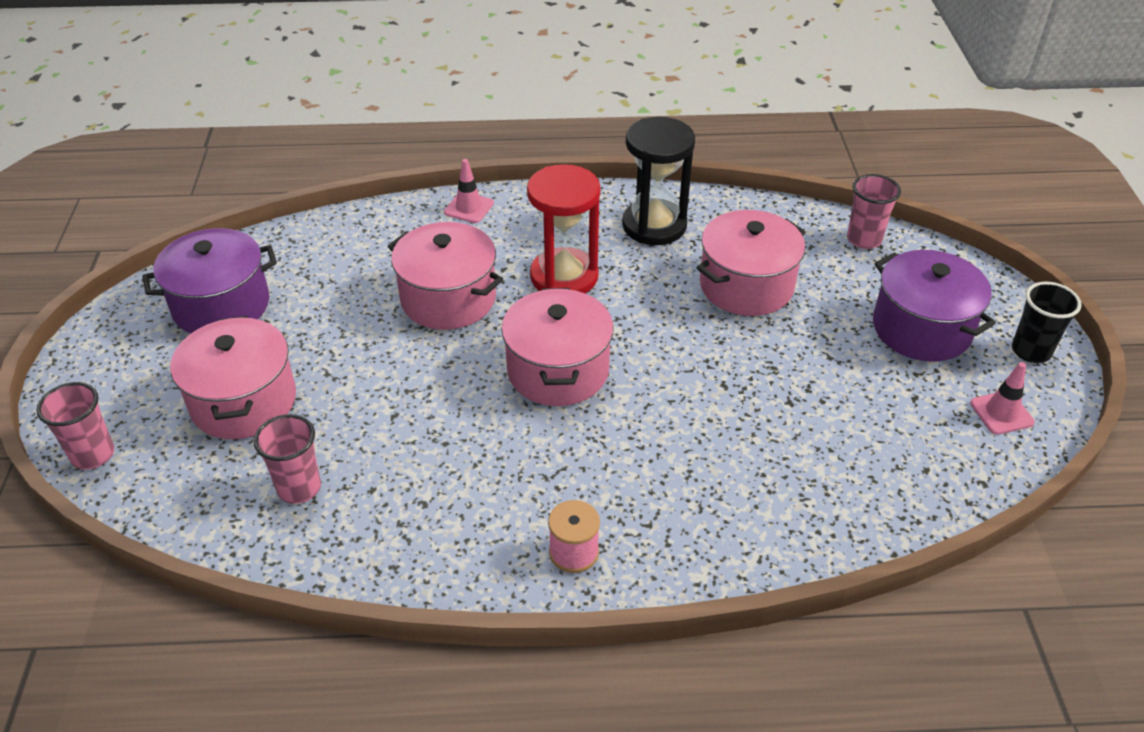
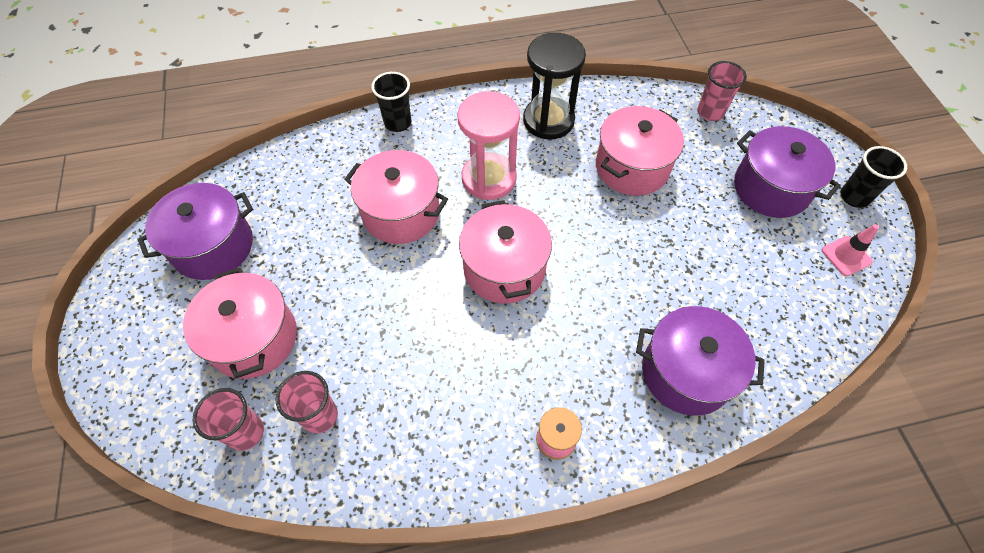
camera: 10 degrees left, 15 degrees up
(93, 455) = (136, 412): pink cup -> pink cup (246, 432)
(469, 208) = (398, 123): pink traffic cone -> black cup
(564, 276) = (489, 178): red hourglass -> pink hourglass
(756, 507) = (686, 372): none -> purple pot

